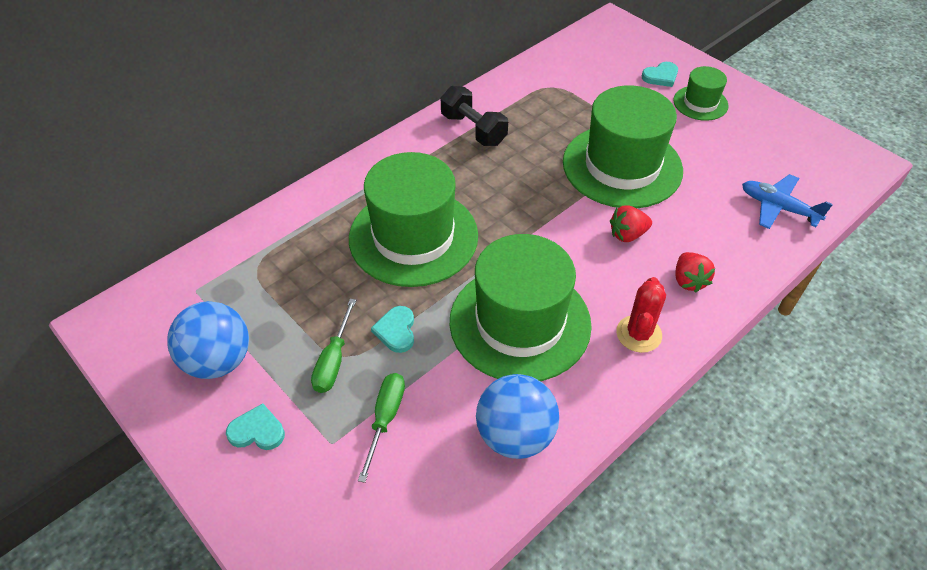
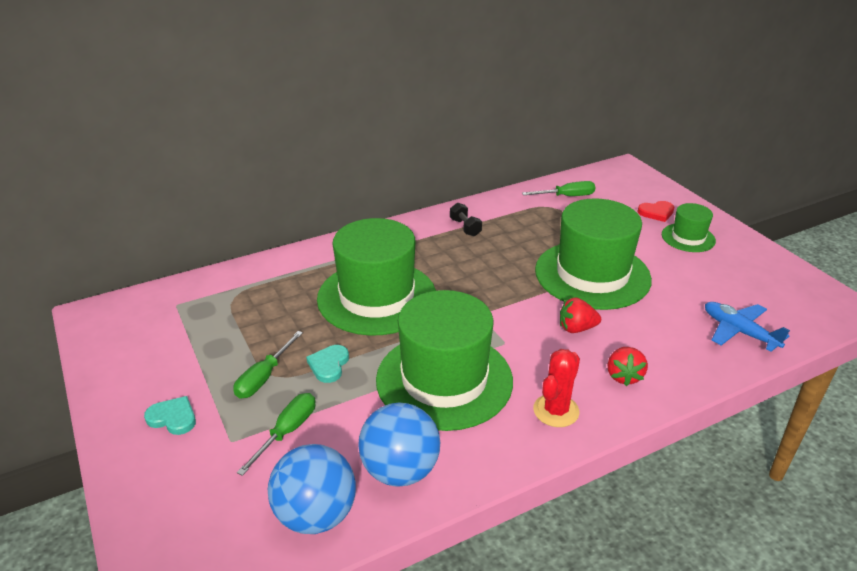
camera: 15 degrees right, 15 degrees down
(218, 361) = (168, 359): blue ball -> blue ball (316, 515)
(473, 129) = (465, 227): black dumbbell -> black dumbbell, size x0.61
(565, 70) = (566, 196): none -> green screwdriver
(661, 76) = (656, 212): turquoise heart -> red heart

